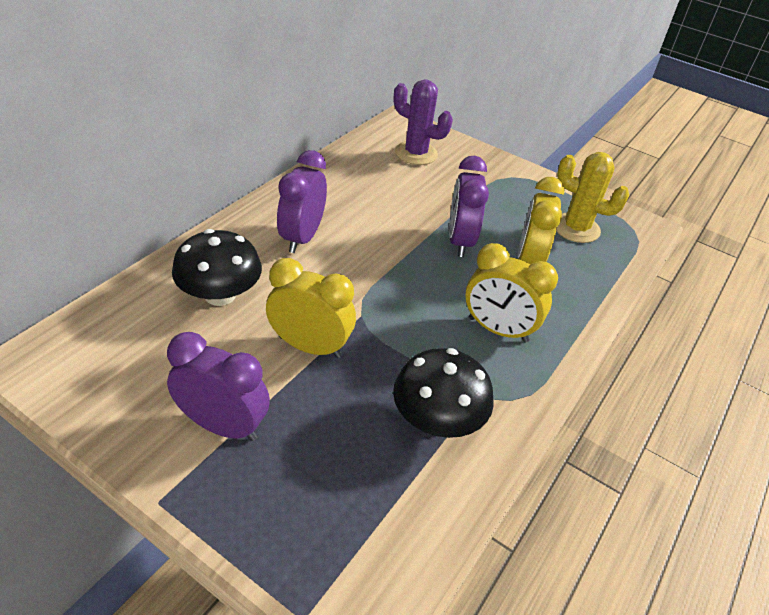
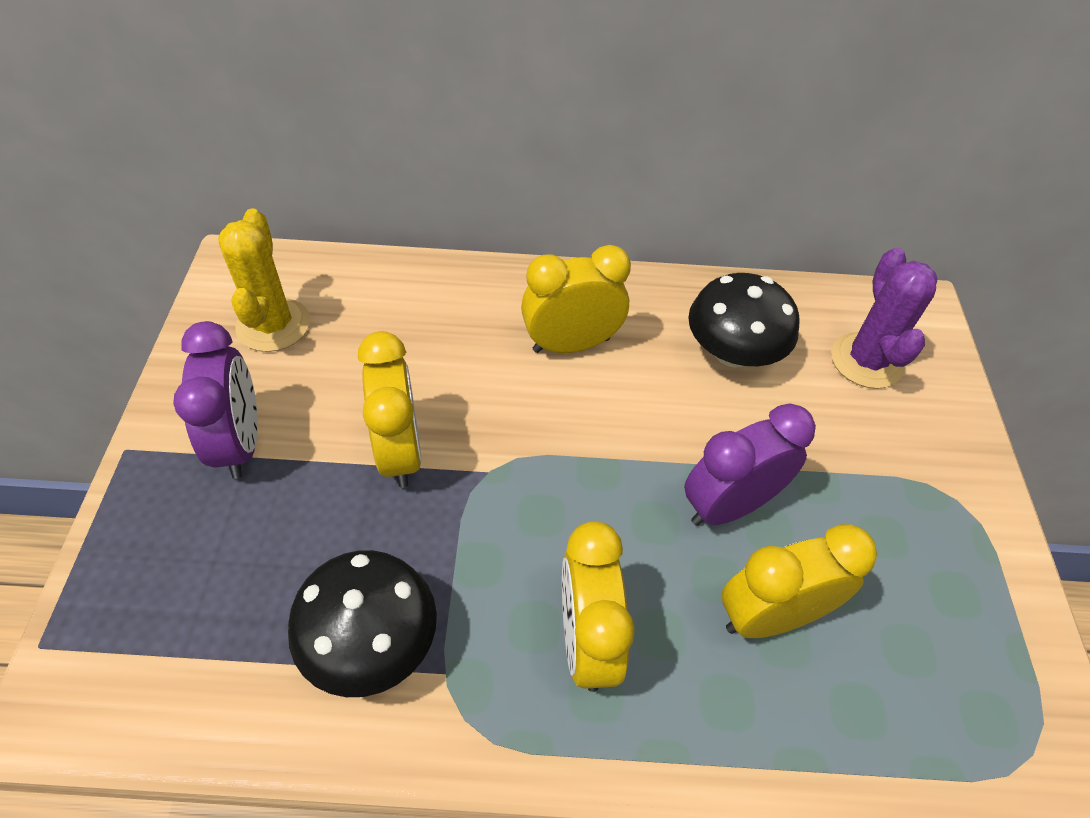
camera: 60 degrees right, 10 degrees up
(220, 295) = (418, 333): black mushroom -> black mushroom (732, 352)
(302, 238) = (571, 344): purple clock -> yellow clock
(576, 228) = (929, 651): yellow cactus -> yellow cactus (273, 325)

